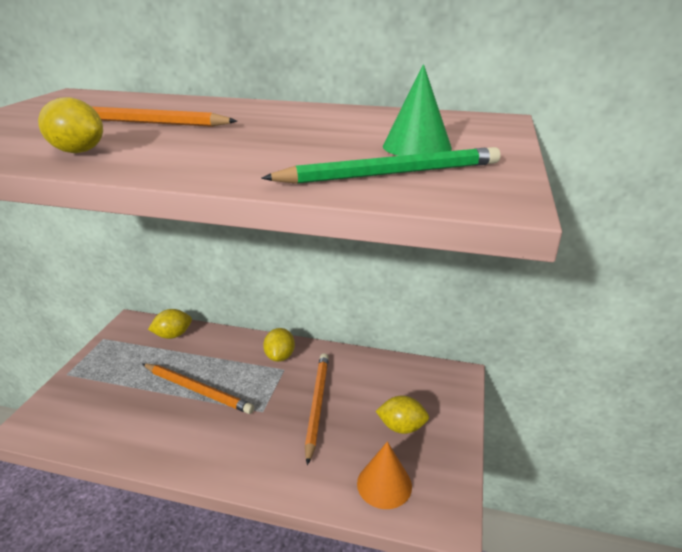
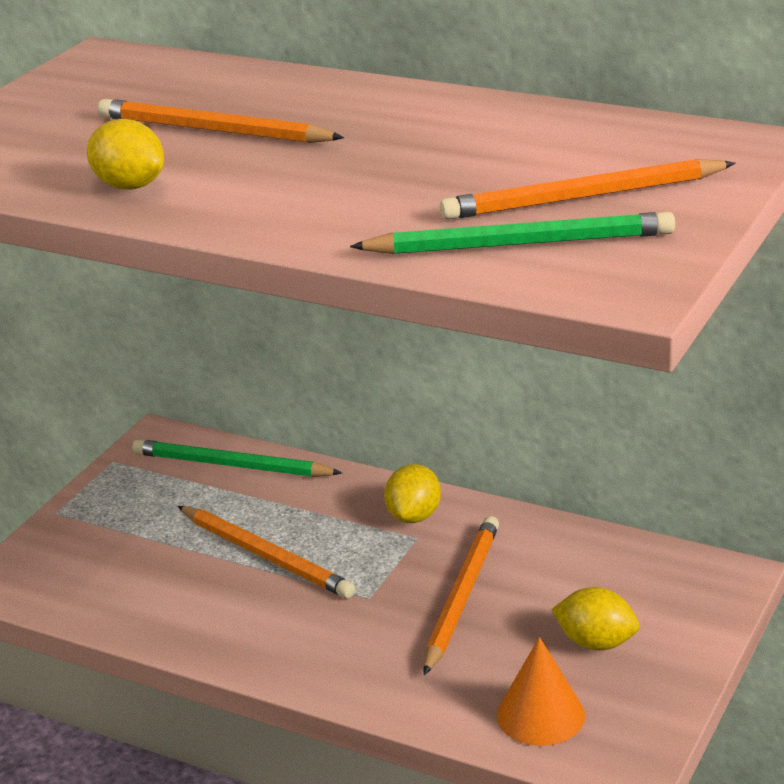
camera: 15 degrees right, 0 degrees up
(173, 335) = (231, 465): yellow lemon -> green pencil
(417, 147) = (583, 197): green cone -> orange pencil

